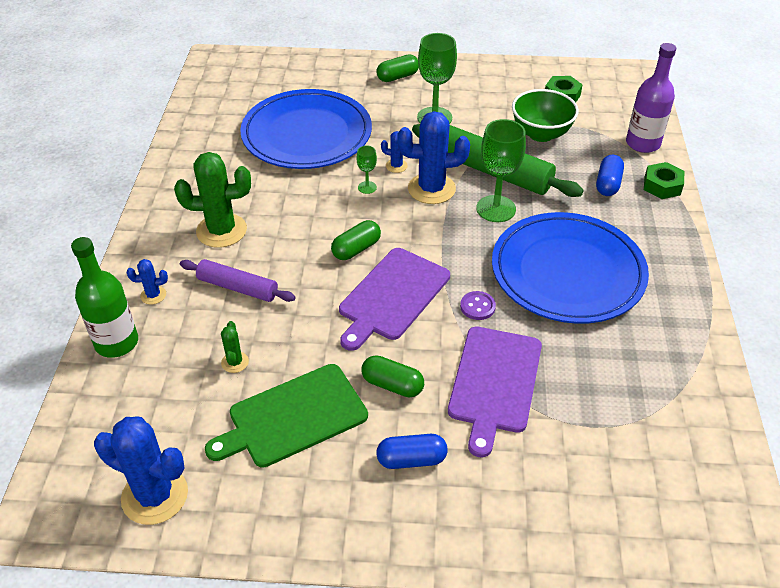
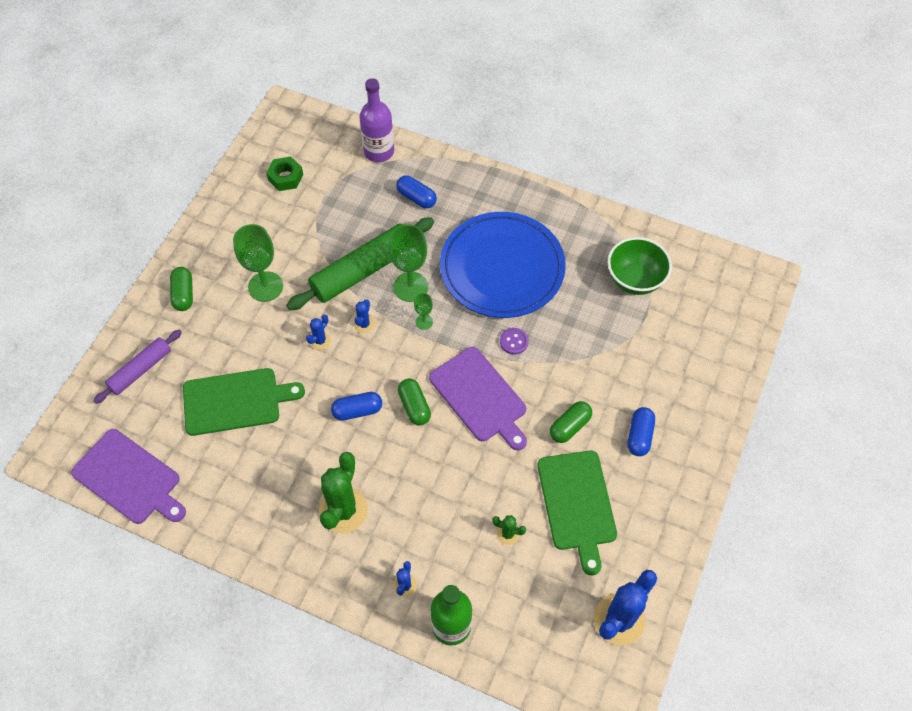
camera: 70 degrees left, 15 degrees up
(237, 287) = (423, 512): purple rolling pin -> purple rolling pin (140, 370)
(307, 134) = (236, 401): blue plate -> green cutting board
(332, 211) = (357, 410): none -> blue capsule
(367, 187) = (338, 373): green goblet -> green goblet (424, 322)
(431, 189) = (364, 324): blue cactus -> blue cactus, size x0.47
(495, 383) = (590, 359): purple cutting board -> purple cutting board (129, 478)
(541, 134) = (330, 215): green bowl -> green bowl (634, 280)
(662, 186) = (435, 164): green nut -> none

